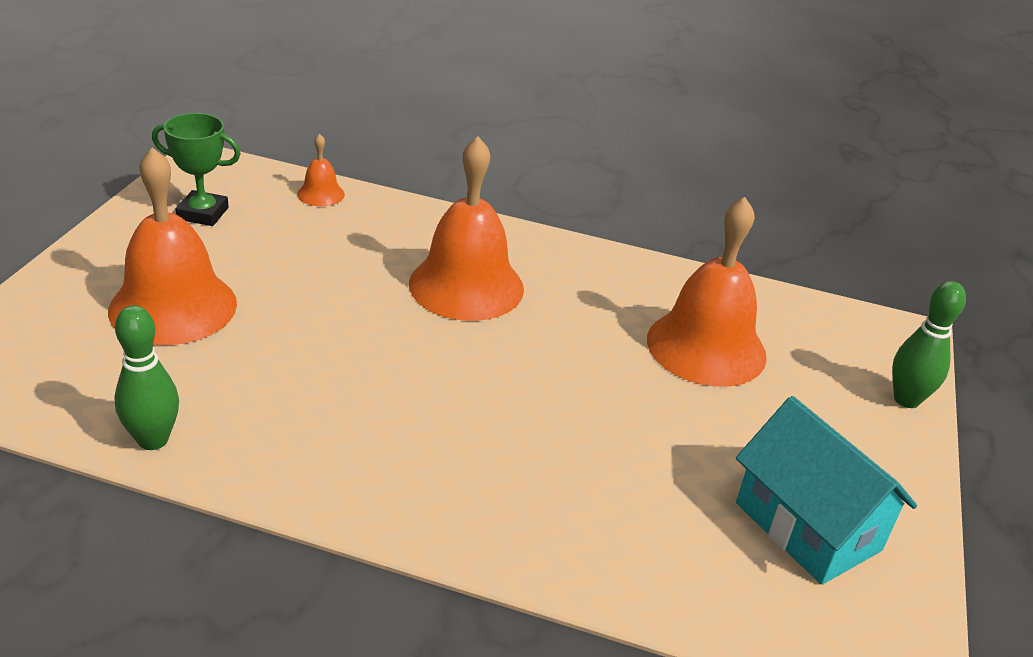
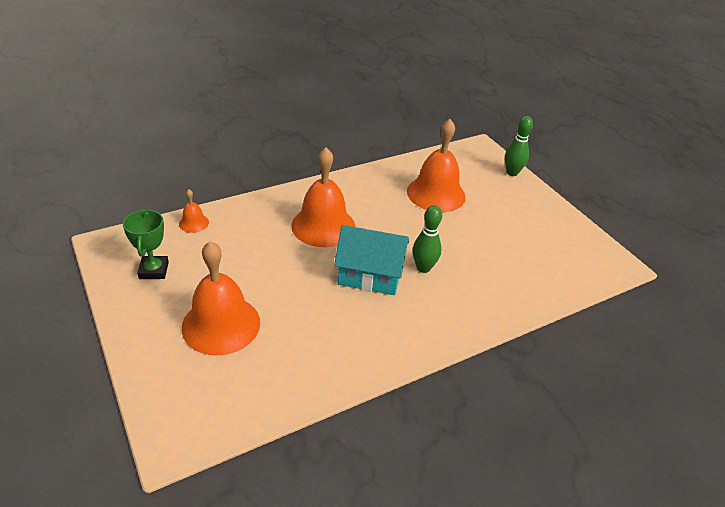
camera: 45 degrees left, 5 degrees up
(153, 440) = (316, 386): green bowling pin -> green bowling pin (423, 268)
(203, 213) = (154, 270): green trophy -> green trophy turned 60 degrees counterclockwise
(807, 526) = (547, 239): turquoise house -> turquoise house (370, 275)

